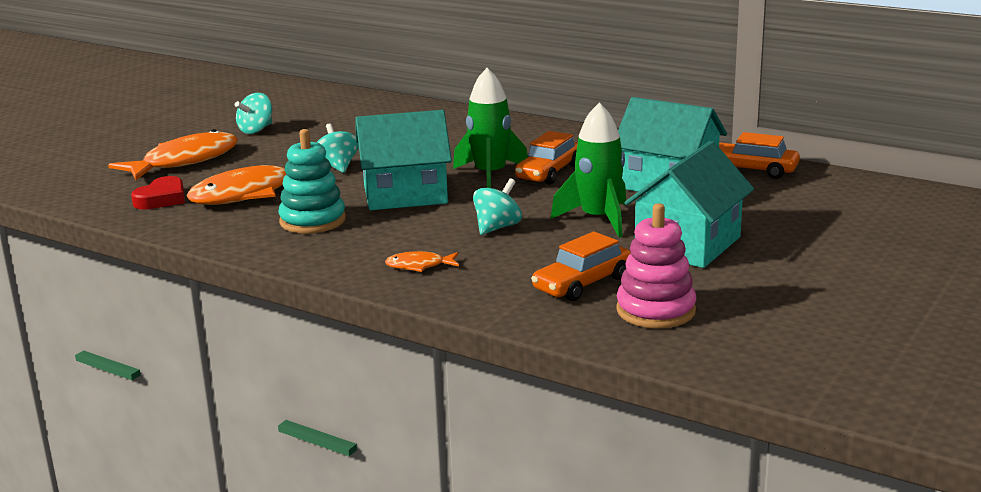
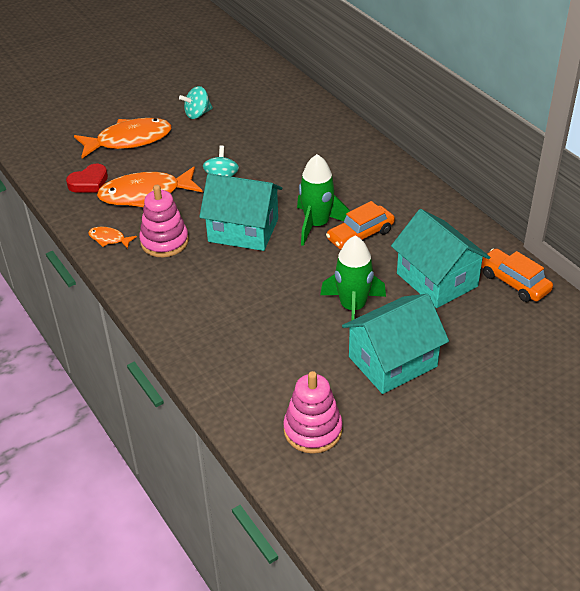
camera: 25 degrees right, 20 degrees up
(312, 221) = (164, 242): turquoise stacking toy -> pink stacking toy
(419, 266) = (197, 319): orange fish -> orange fish (109, 239)
(497, 227) = (277, 292): turquoise spinning top -> none
(582, 283) = (287, 380): orange car -> none

